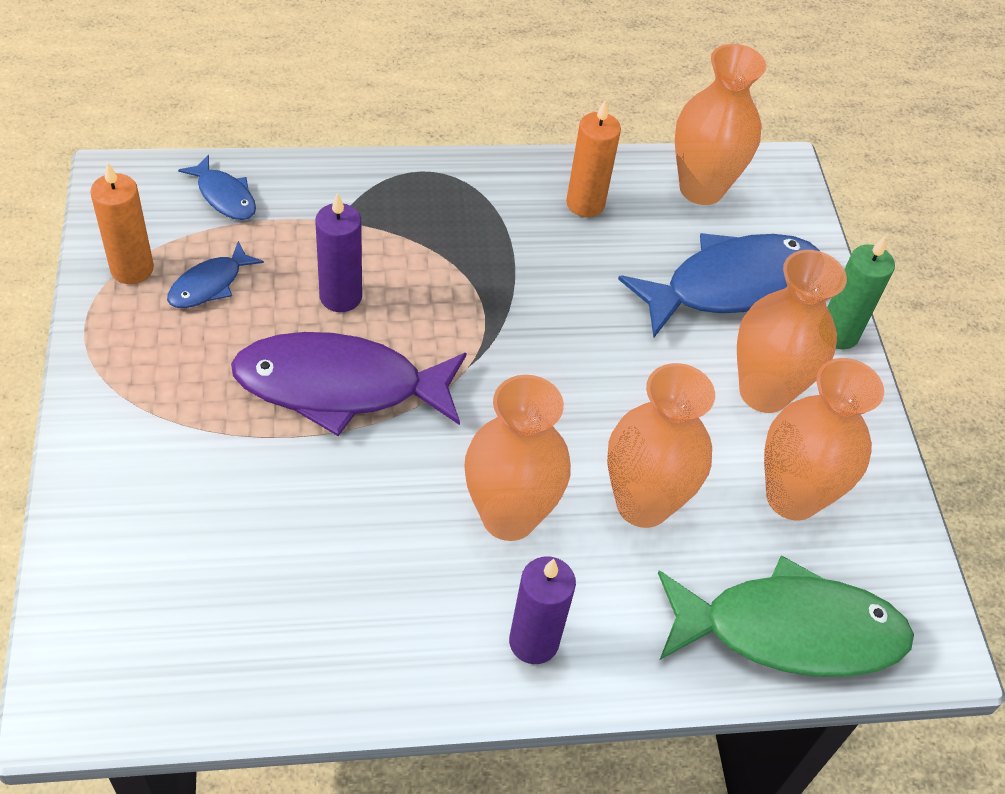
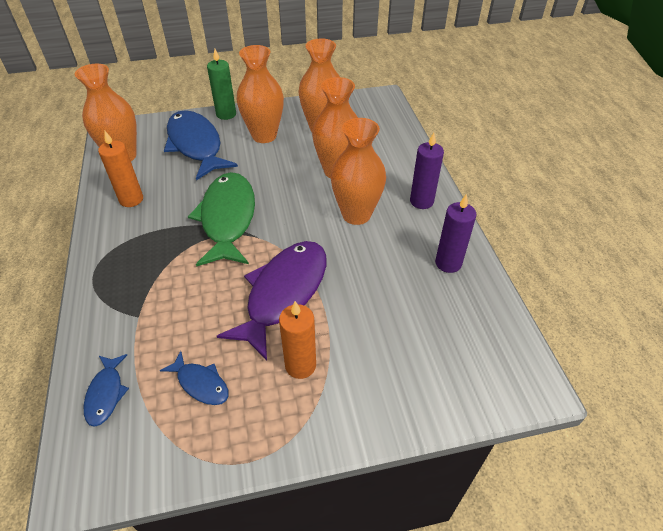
camera: 90 degrees left, 5 degrees down
(132, 269) = (185, 442): orange candle -> orange candle (300, 365)
(224, 196) = (106, 394): blue fish -> blue fish turned 135 degrees clockwise
(340, 297) = (210, 304): purple candle -> purple candle (448, 263)
(340, 386) = (283, 294): purple fish -> purple fish turned 150 degrees counterclockwise
(789, 631) = (388, 130): green fish -> green fish (228, 219)

